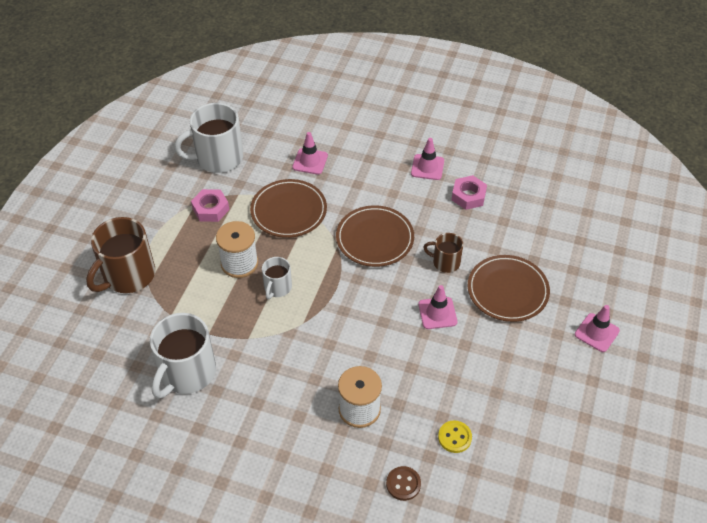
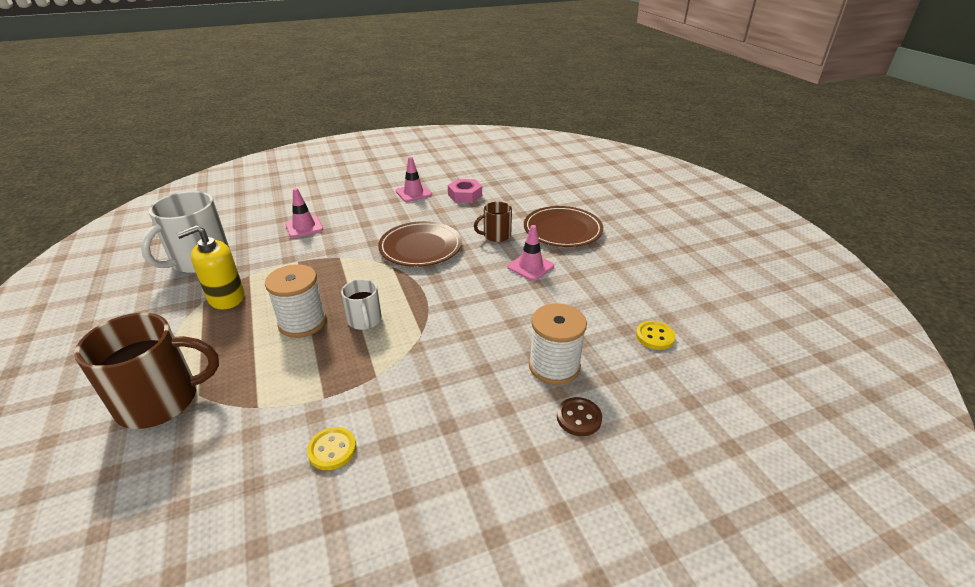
camera: 40 degrees left, 15 degrees down
(128, 275) = (161, 400): brown mug -> brown mug turned 105 degrees counterclockwise
(187, 373) = (332, 450): white mug -> yellow button
(211, 209) = (226, 298): pink nut -> yellow soap dispenser
(288, 211) = (317, 264): brown plate -> none
(403, 484) = (666, 398): brown button -> brown button (579, 418)
(596, 332) = (650, 223): pink traffic cone -> none

